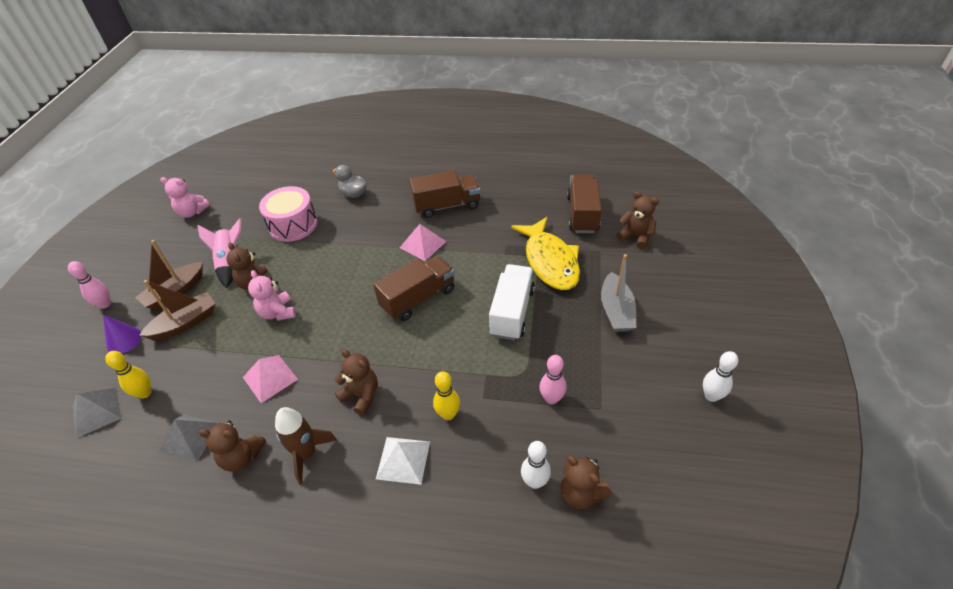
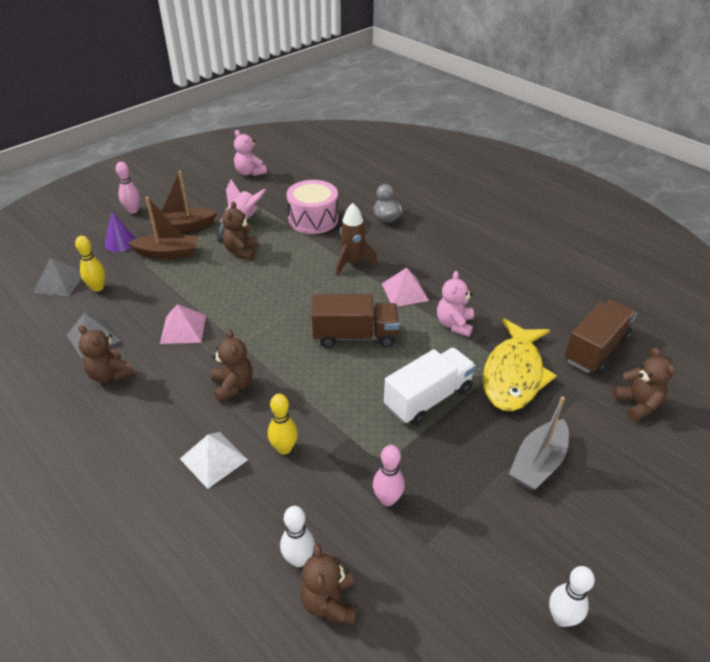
camera: 35 degrees right, 5 degrees down
(278, 312) = (236, 282): pink teddy bear -> pink teddy bear (454, 324)
(307, 454) = (152, 403): brown rocket -> brown rocket (352, 263)
(447, 206) = (460, 270): brown truck -> none

